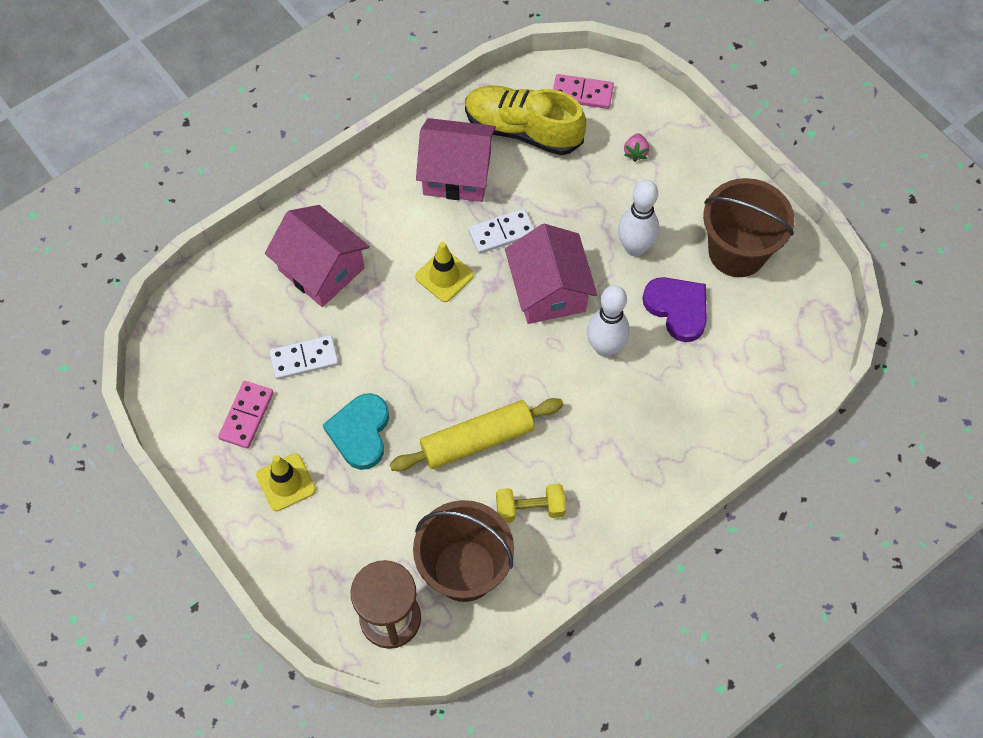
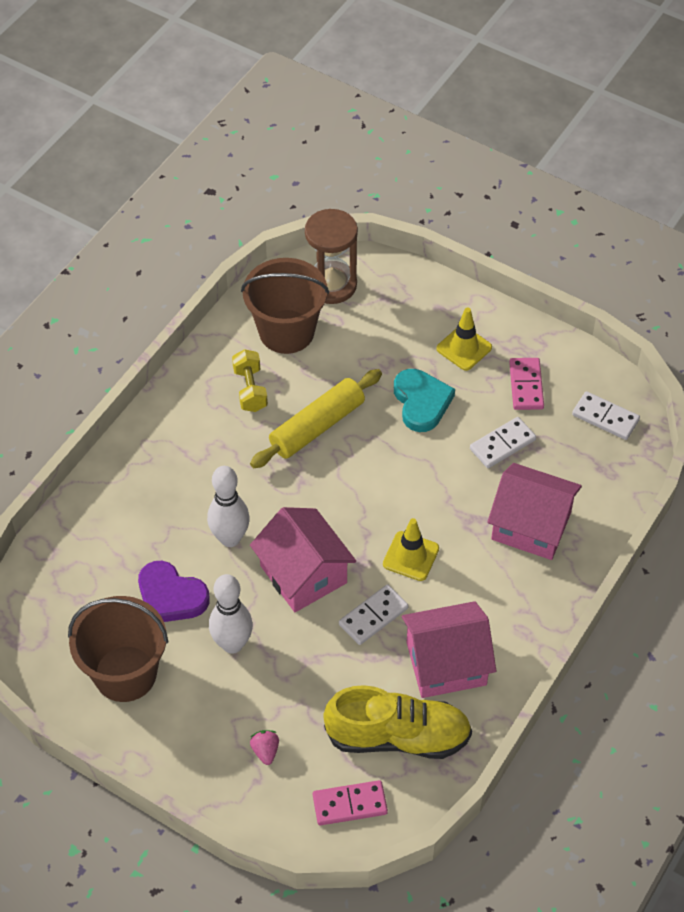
camera: 160 degrees right, 10 degrees down
(190, 354) = (605, 417): none -> white domino
(530, 508) = (250, 389): yellow dumbbell -> yellow dumbbell turned 75 degrees counterclockwise

